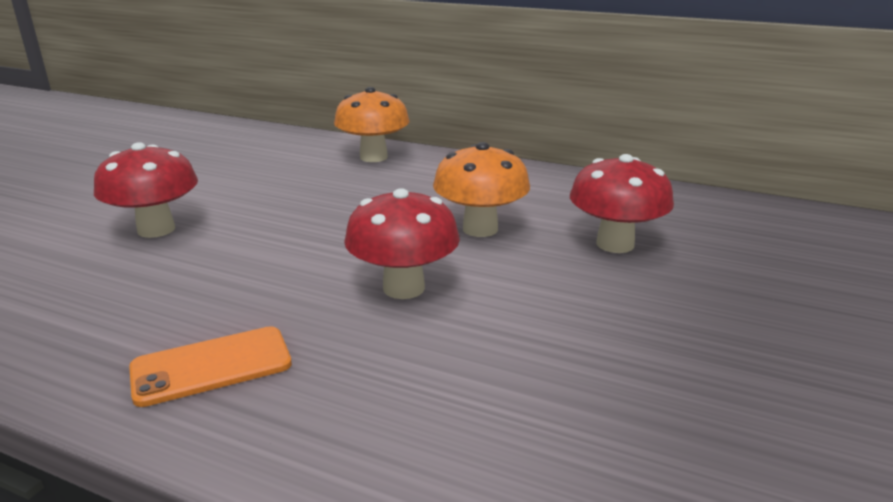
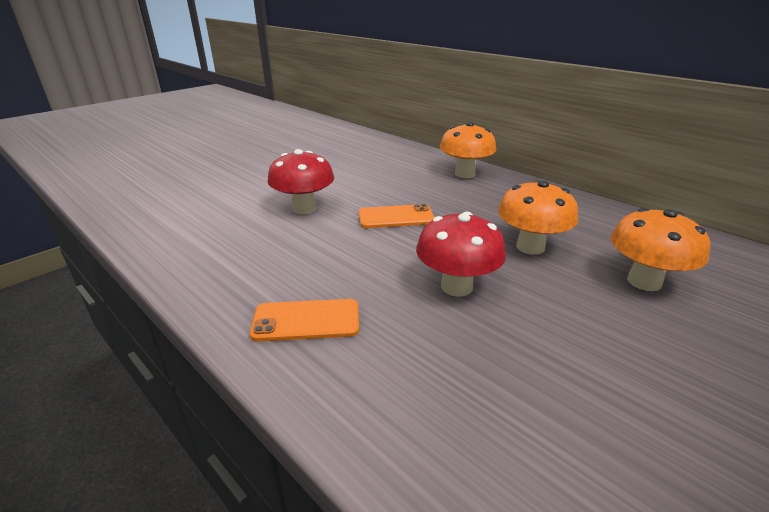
camera: 20 degrees right, 5 degrees up
(297, 221) = (396, 217): none -> orange phone
(615, 244) = (644, 281): red mushroom -> orange mushroom

